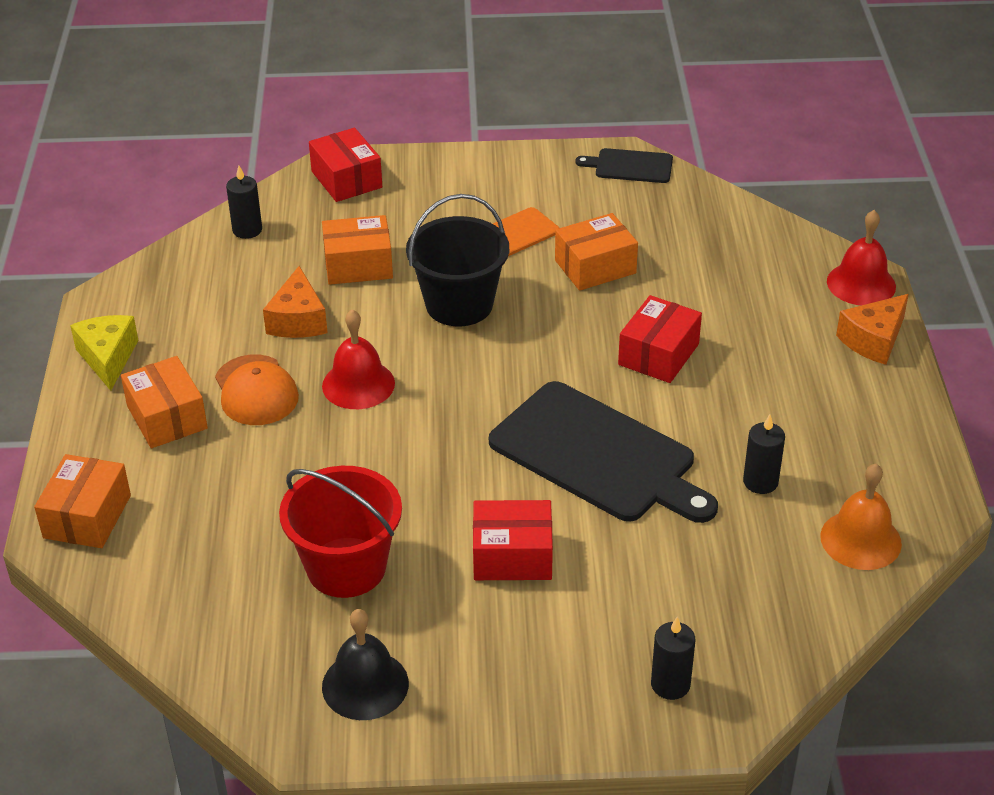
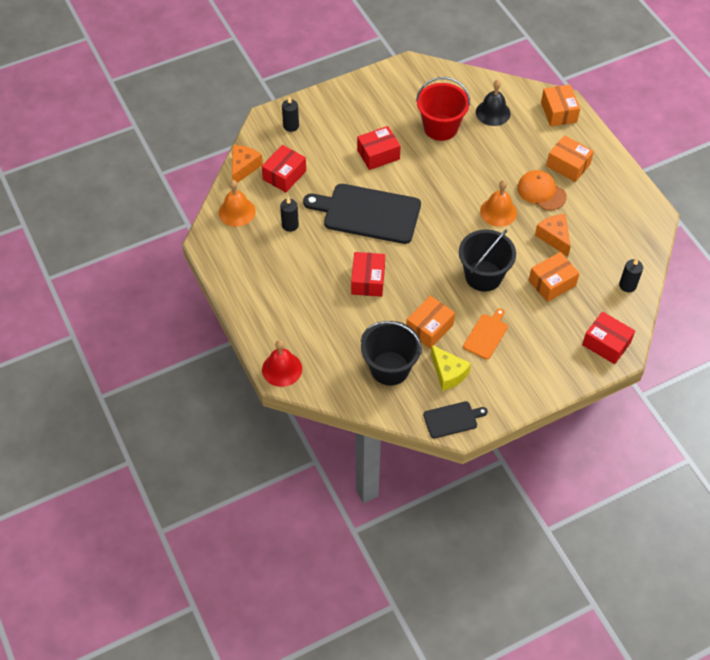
camera: 155 degrees right, 15 degrees up
(108, 358) = (622, 185): yellow cheese -> yellow cheese (448, 373)
(358, 384) = (498, 212): red bell -> orange bell
(365, 685) = (402, 89): black bell -> black bell (493, 112)
(687, 239) = (390, 368): none -> black bucket
(732, 579) = (284, 175): none -> red box
(873, 340) = (263, 329): orange cheese -> orange cheese (244, 167)

